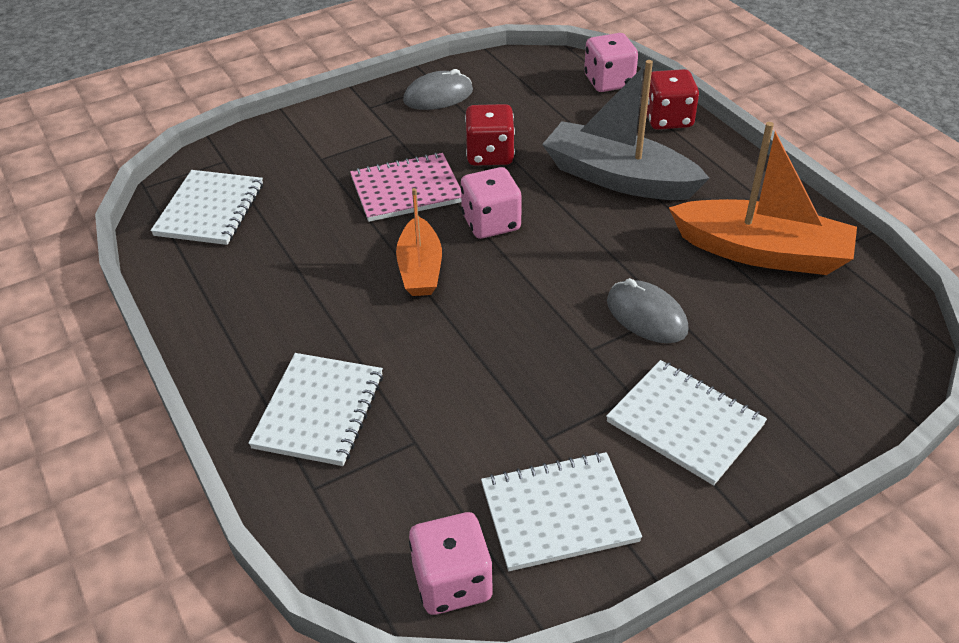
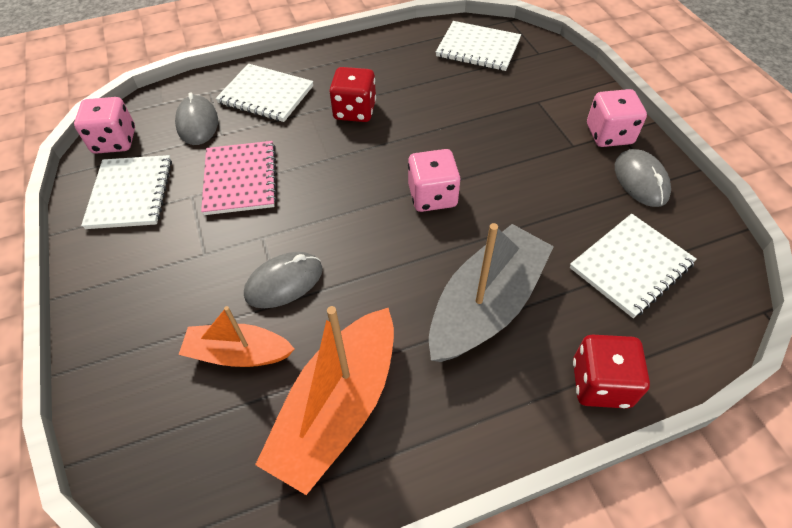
camera: 100 degrees right, 10 degrees up
(394, 479) = (197, 123): none -> grey mouse
(406, 190) = (488, 148): pink notebook -> pink notebook (240, 179)
(420, 269) = (385, 148): orange boat -> orange boat (238, 353)
(490, 155) = (535, 207): red dice -> red dice (354, 111)
(609, 81) = (685, 338): pink dice -> pink dice (609, 134)
(685, 423) = (163, 280): white notebook -> white notebook (631, 266)

